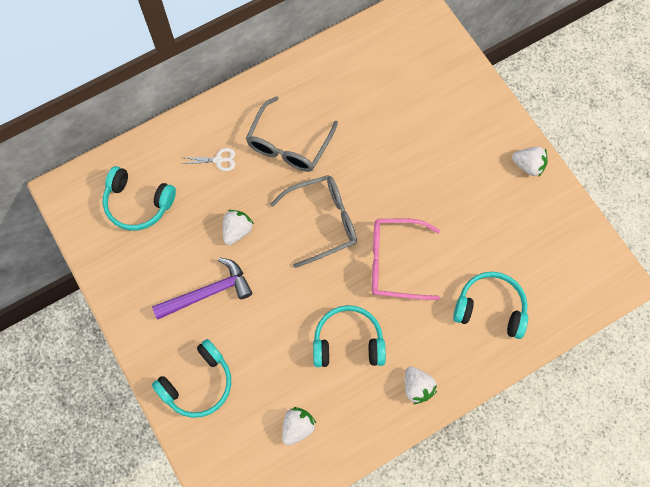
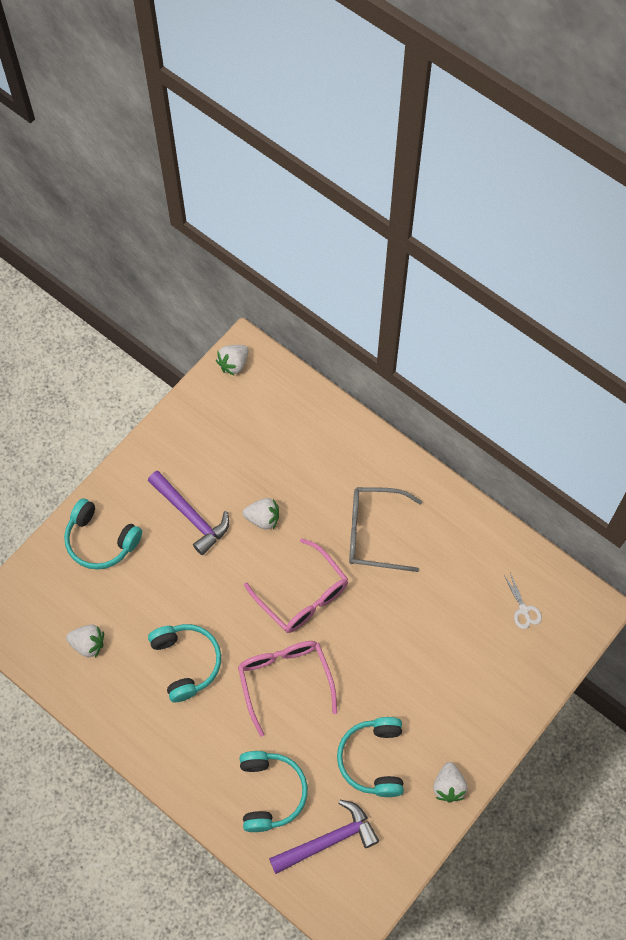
camera: 70 degrees right, 5 degrees down
(138, 203) = (257, 419): turquoise headphones -> turquoise headphones (373, 759)
(218, 160) = (330, 473): white scissors -> white scissors (523, 610)
(323, 221) = (303, 595): grey glasses -> pink glasses
(417, 387) = (163, 744): white strawberry -> white strawberry (233, 364)
(545, 274) = (329, 840): none -> purple hammer

